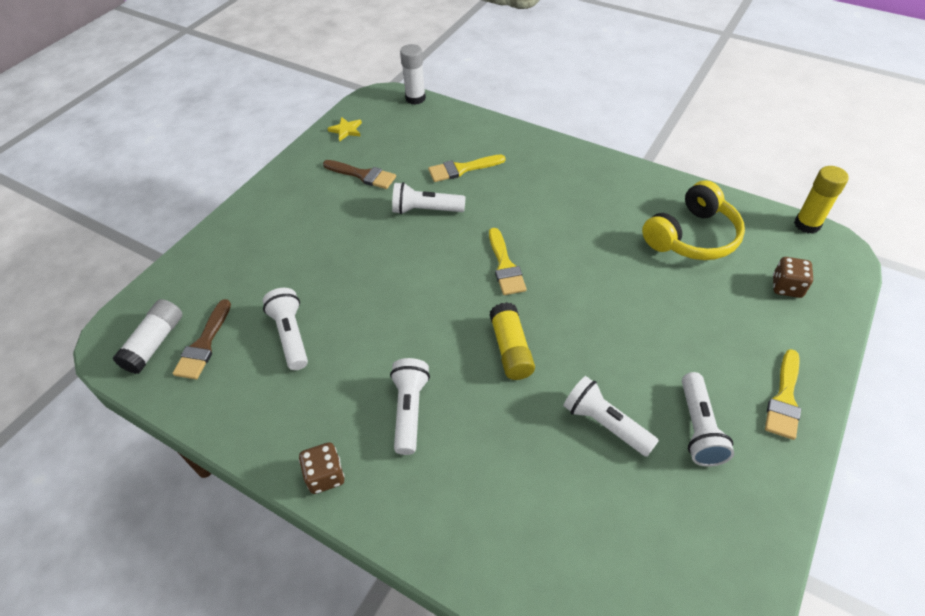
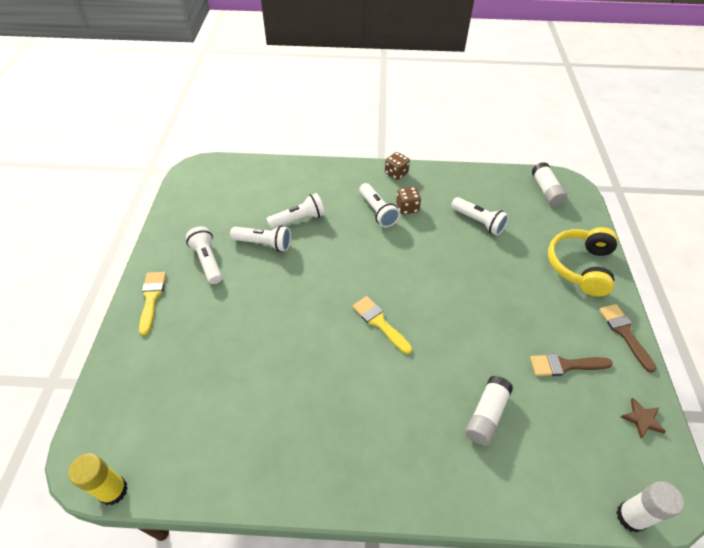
camera: 150 degrees right, 0 degrees up
(204, 345) = (520, 200): brown brush -> brown brush (624, 333)
(346, 130) = (642, 419): yellow star -> brown star
(425, 210) = (478, 350): white flashlight -> white flashlight (298, 219)
(462, 169) = (486, 415): yellow brush -> white glue stick
(511, 349) = (340, 264): yellow glue stick -> none
(692, 236) = (232, 421): yellow headphones -> yellow headphones (580, 266)
(786, 287) = (142, 396): brown dice -> brown dice (407, 208)

